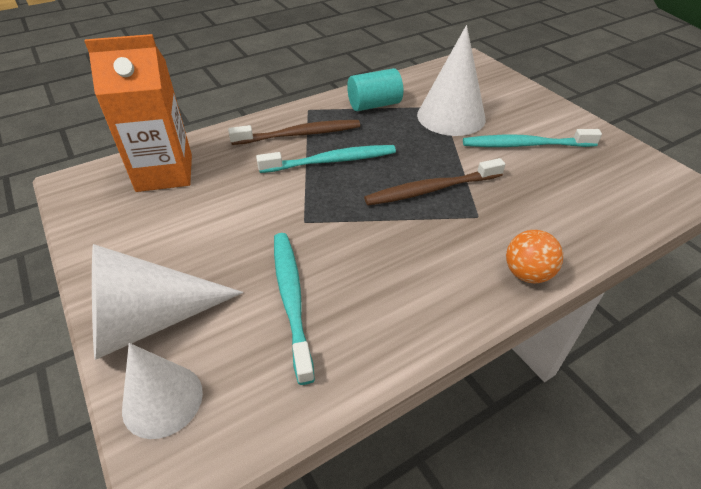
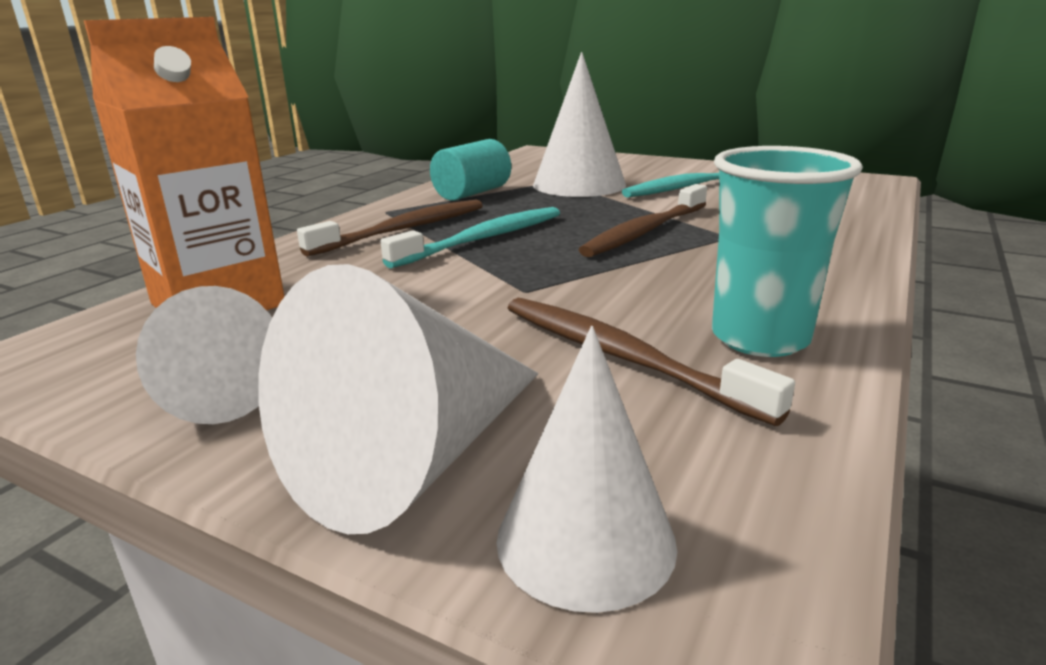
camera: 30 degrees left, 20 degrees down
(116, 240) = (211, 393): none -> white cone
(291, 299) = (622, 357): turquoise toothbrush -> brown toothbrush
(375, 319) = (760, 338): none -> turquoise cup
(527, 274) = (850, 258): orange ball -> none

